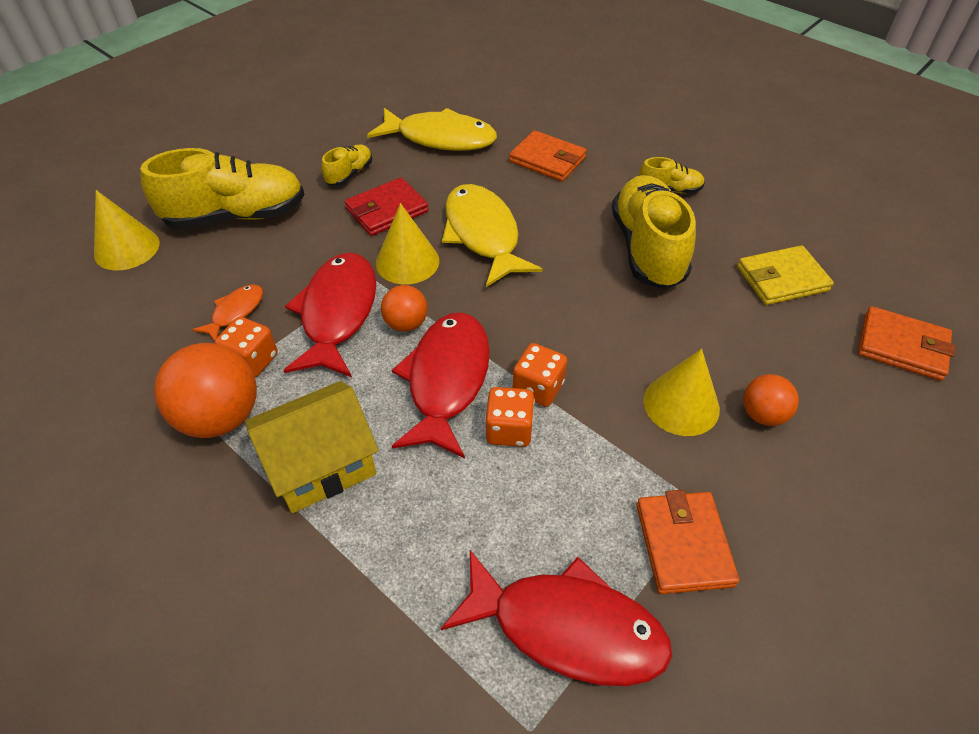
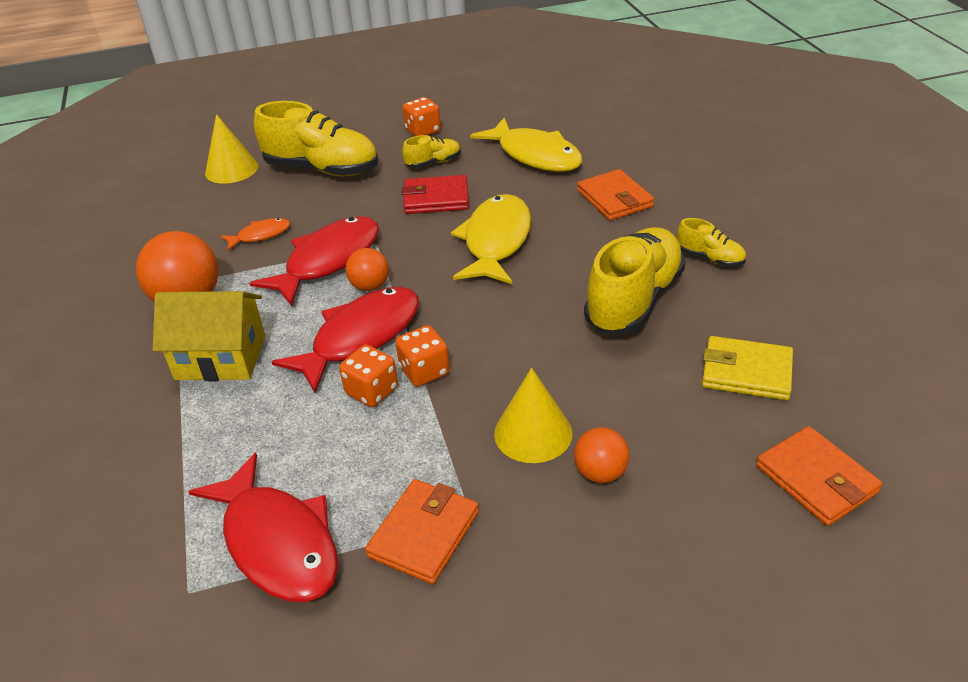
camera: 35 degrees right, 10 degrees down
(252, 361) = (241, 272): orange dice -> orange dice (423, 131)
(407, 261) = (415, 242): yellow cone -> none

